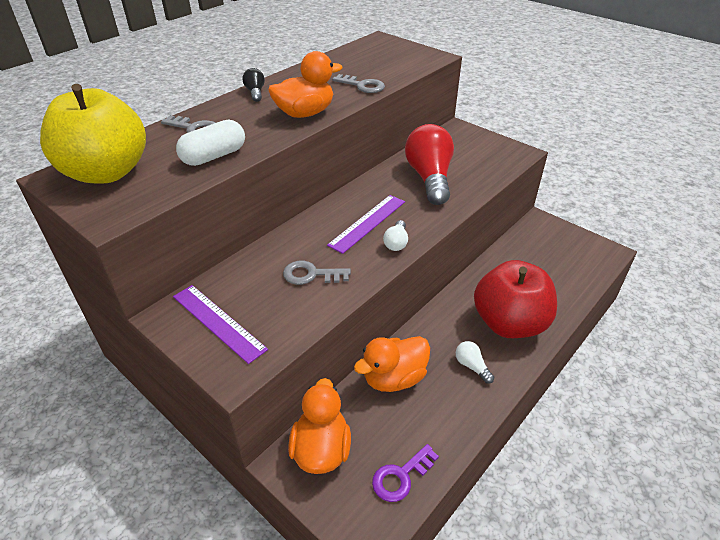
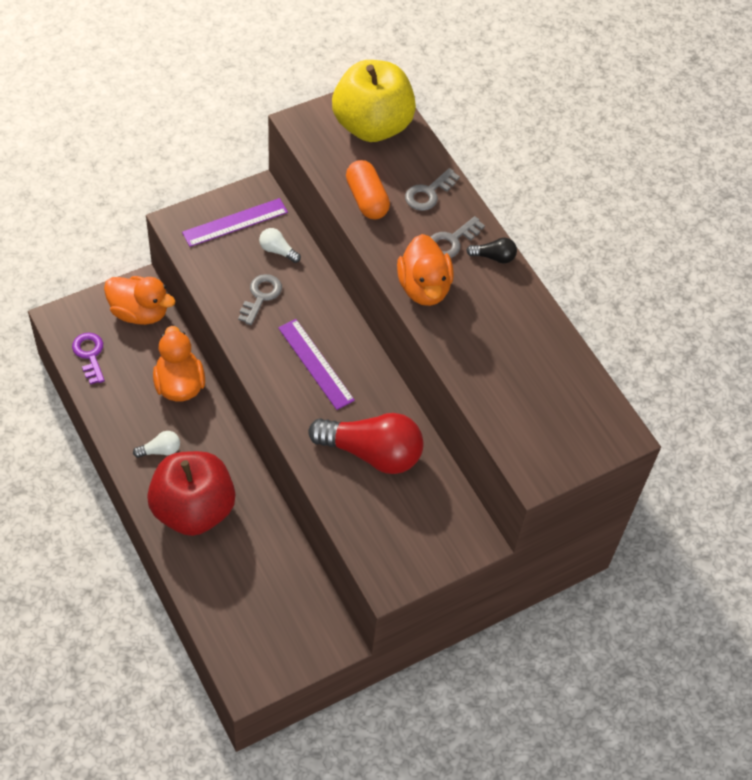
camera: 105 degrees right, 15 degrees up
(214, 156) = (366, 199): white capsule -> orange capsule
(362, 85) = (473, 361): grey key -> grey key (452, 241)
(396, 243) = (273, 376): white light bulb -> white light bulb (277, 251)

